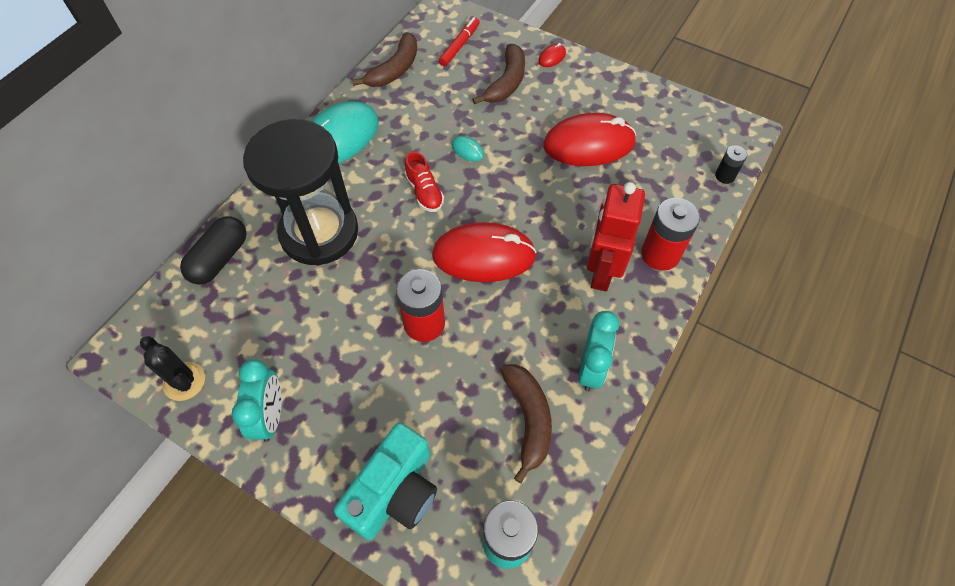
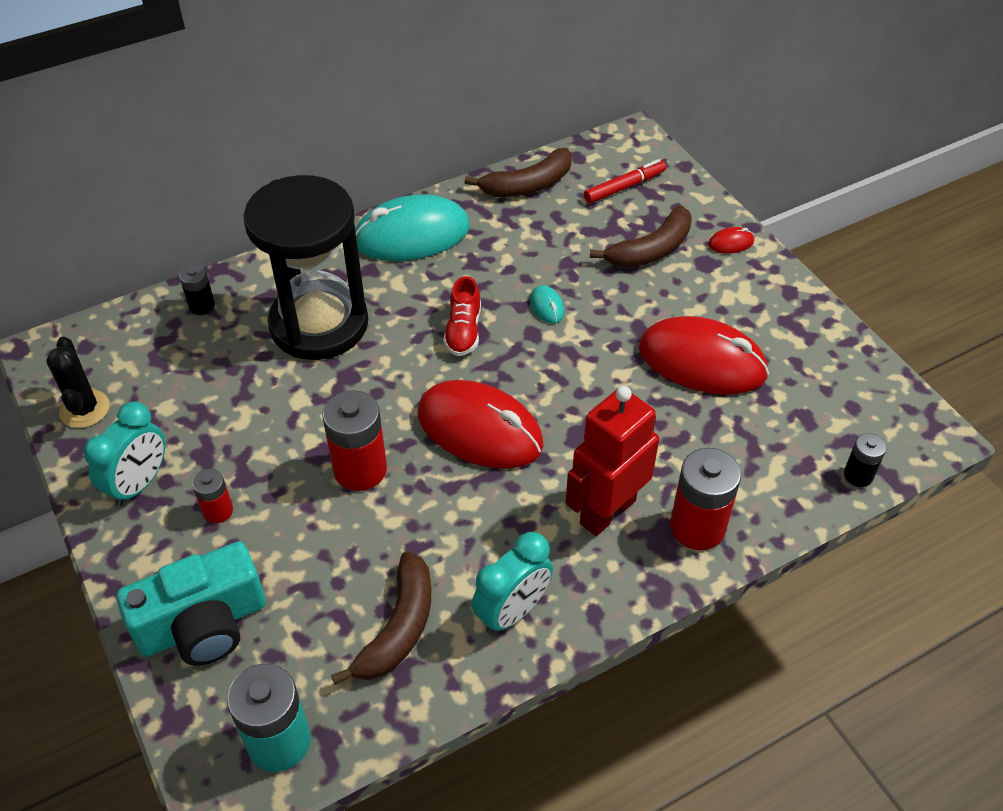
camera: 30 degrees right, 10 degrees down
(220, 259) = (202, 306): black capsule -> black battery
(345, 405) = (218, 511): none -> red battery

